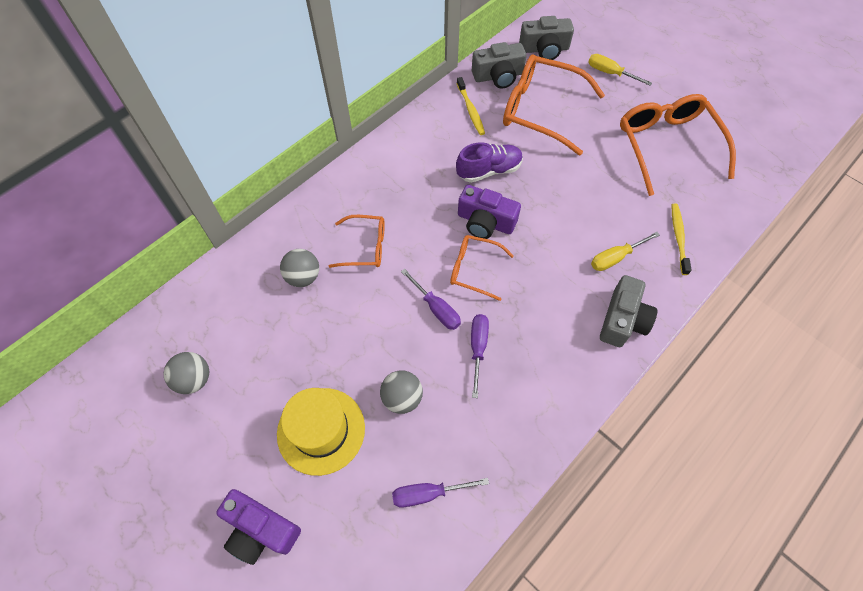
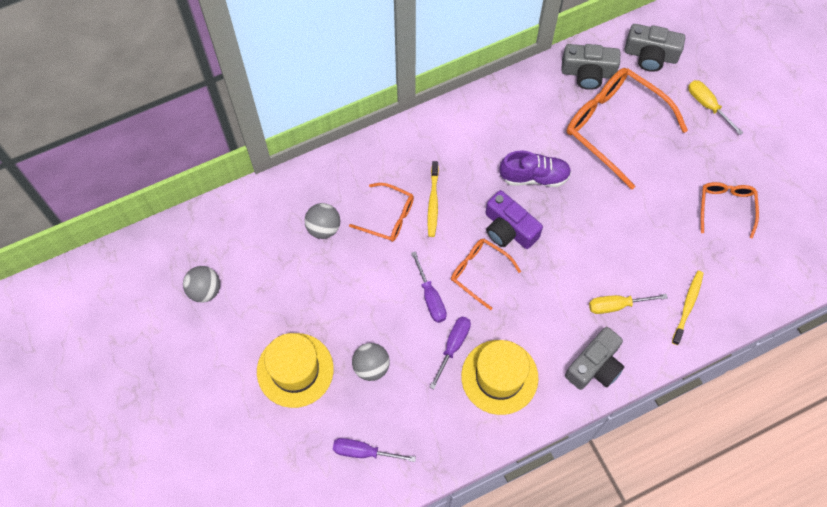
camera: 20 degrees right, 5 degrees up
(260, 530) = (223, 431): purple camera -> none
(470, 110) = (543, 104): yellow toothbrush -> yellow toothbrush (433, 202)
(536, 362) = (499, 377): none -> yellow hat
(667, 146) = (726, 207): orange glasses -> orange glasses, size x0.55

